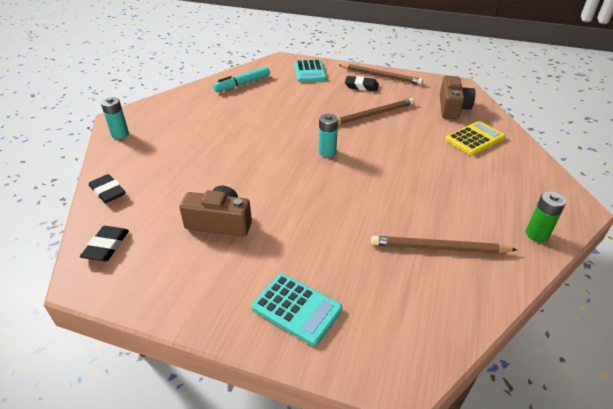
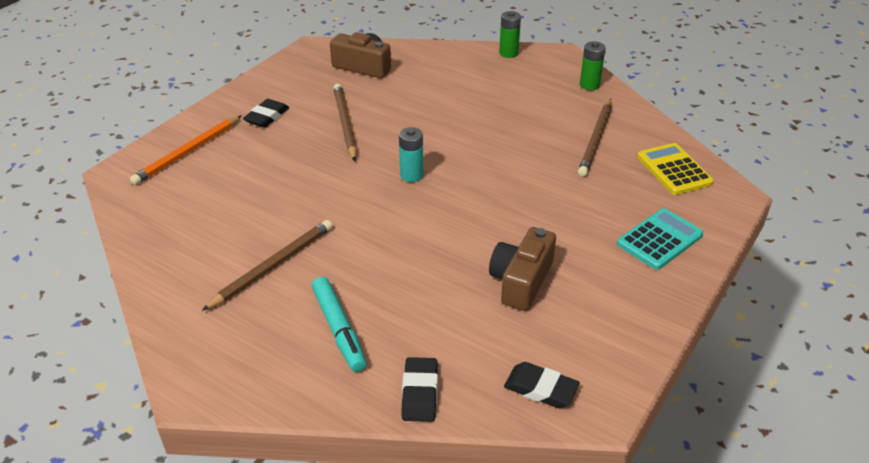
camera: 75 degrees left, 0 degrees up
(108, 192) = (420, 393): black eraser -> black eraser turned 60 degrees counterclockwise
(120, 134) = (256, 383): turquoise battery -> none
(242, 84) = (177, 225): turquoise marker -> turquoise marker (339, 329)
(309, 72) = (188, 152): turquoise calculator -> orange pencil
(380, 76) = (249, 95): brown pencil -> brown pencil (273, 266)
(474, 139) = (433, 71): yellow calculator -> yellow calculator (674, 170)
(545, 174) = (508, 53): none -> green battery

